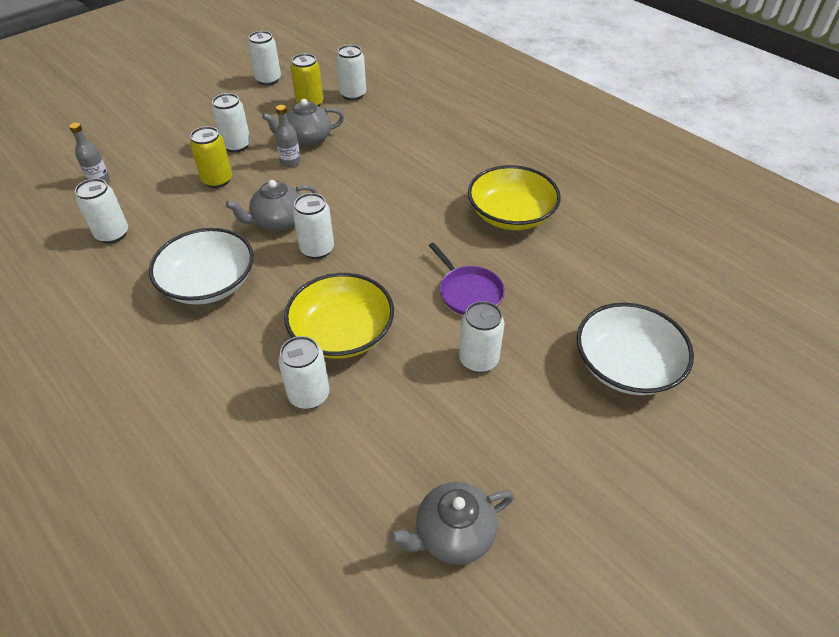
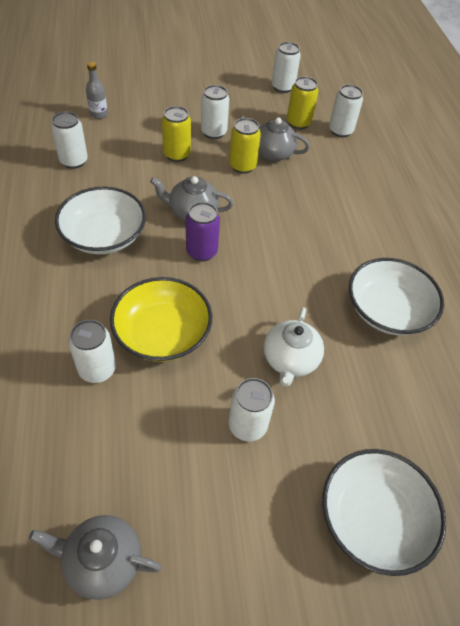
camera: 30 degrees right, 5 degrees up
(290, 162) = (242, 166): grey bottle -> yellow can
(317, 249) = (201, 252): white can -> purple can
(468, 292) = (290, 360): purple pan -> white teapot
(511, 215) = (387, 310): yellow bowl -> white bowl

